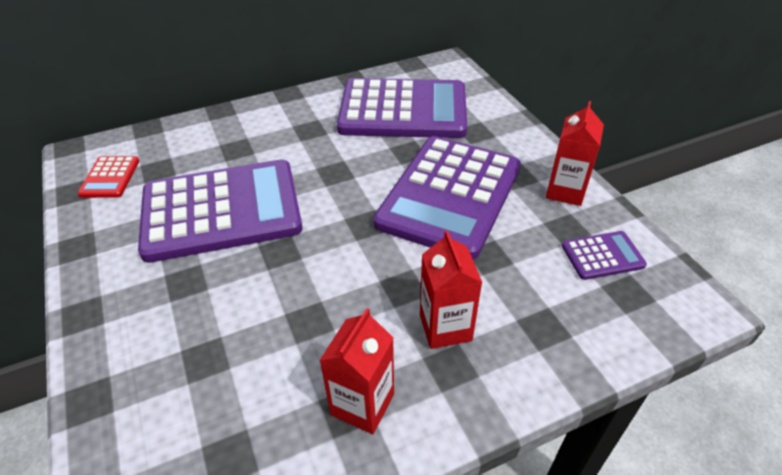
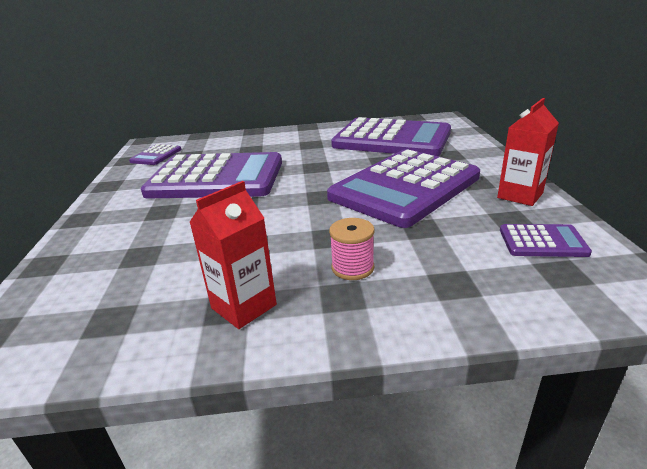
camera: 20 degrees right, 15 degrees down
(110, 177) = (156, 155): red calculator -> purple calculator
(445, 327) = (352, 268): red carton -> pink spool

